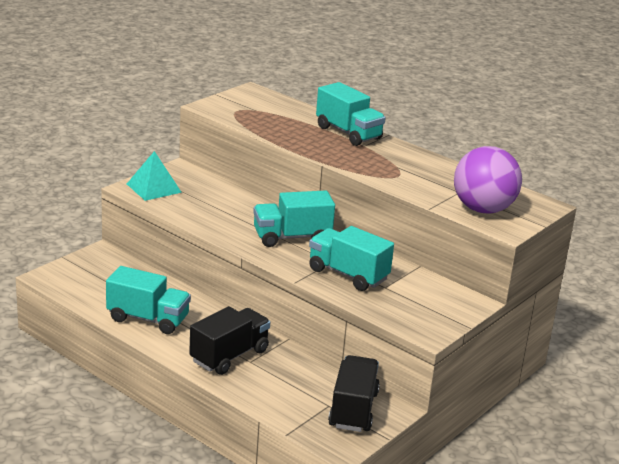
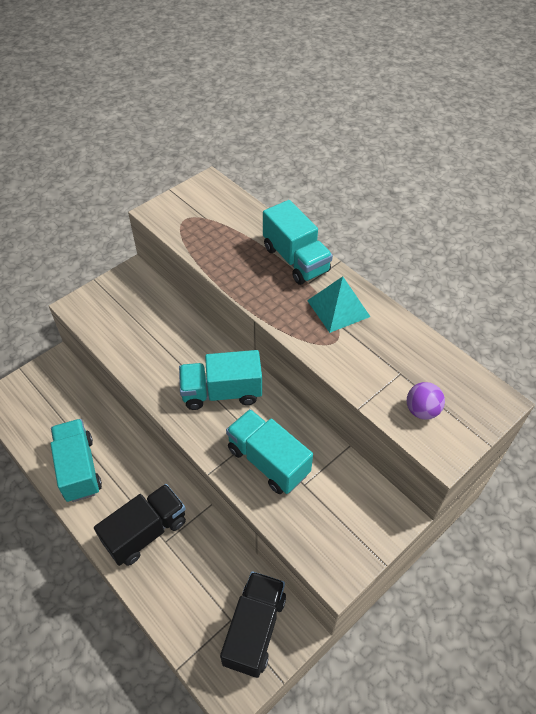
camera: 10 degrees right, 25 degrees up
(148, 319) = (79, 468): turquoise truck -> turquoise truck turned 135 degrees counterclockwise
(154, 188) = (99, 306): turquoise pyramid -> turquoise pyramid (338, 308)
(483, 209) = (422, 410): purple ball -> purple ball, size x0.48

